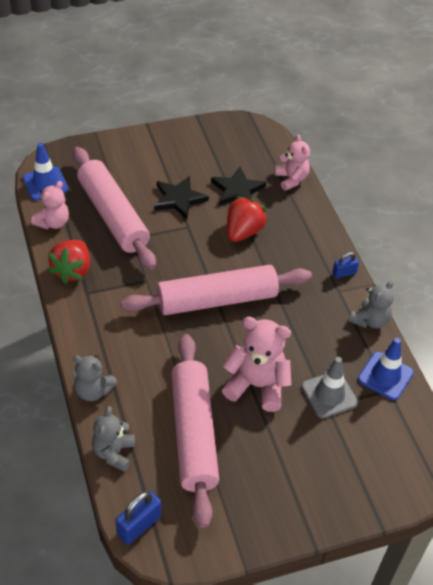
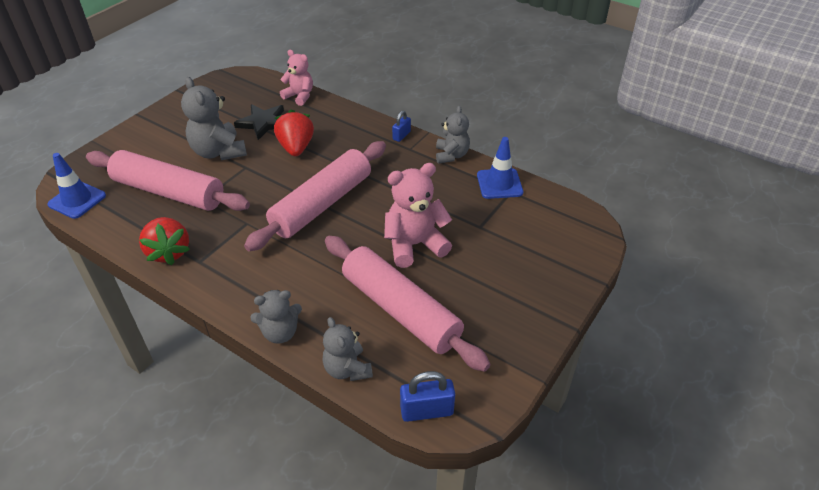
camera: 35 degrees left, 5 degrees down
(53, 222) = (113, 225): pink teddy bear -> none
(139, 525) = (426, 411): blue padlock -> blue padlock turned 75 degrees clockwise
(179, 199) = (219, 152): black star -> grey teddy bear
(329, 395) = (474, 219): grey traffic cone -> none

